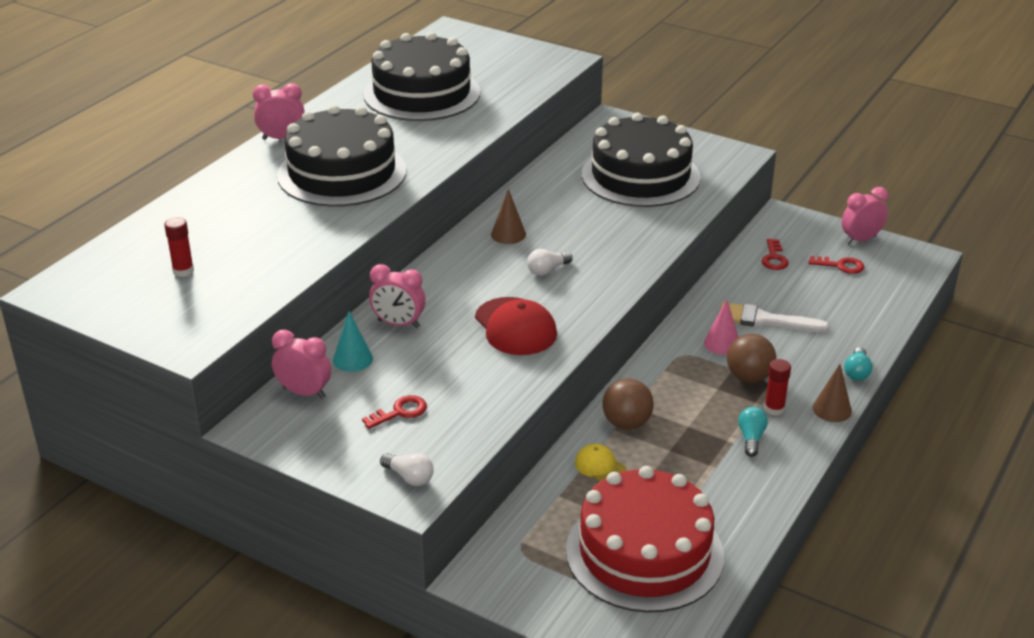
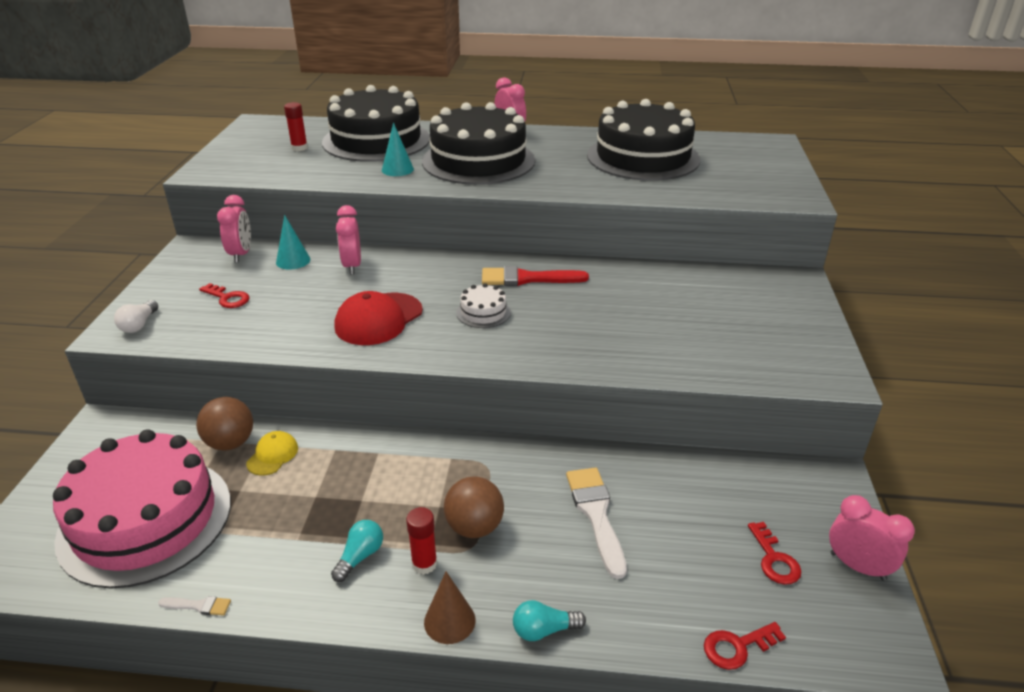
camera: 65 degrees right, 0 degrees up
(316, 221) = (397, 169): none -> turquoise cone
(508, 234) = (527, 278): brown cone -> red brush
(547, 270) = (483, 312): white light bulb -> white cake
(626, 423) = (347, 455): brown ball -> brown ball (230, 443)
(640, 176) = (708, 322): black cake -> black cake (376, 140)
(644, 553) = (145, 520): red cake -> pink cake
(722, 343) = (525, 489): pink cone -> none
(751, 438) = (360, 556): turquoise light bulb -> turquoise light bulb turned 45 degrees counterclockwise
(762, 529) = (198, 606): none -> white brush
(774, 258) = (732, 492): red key -> red key (737, 647)

